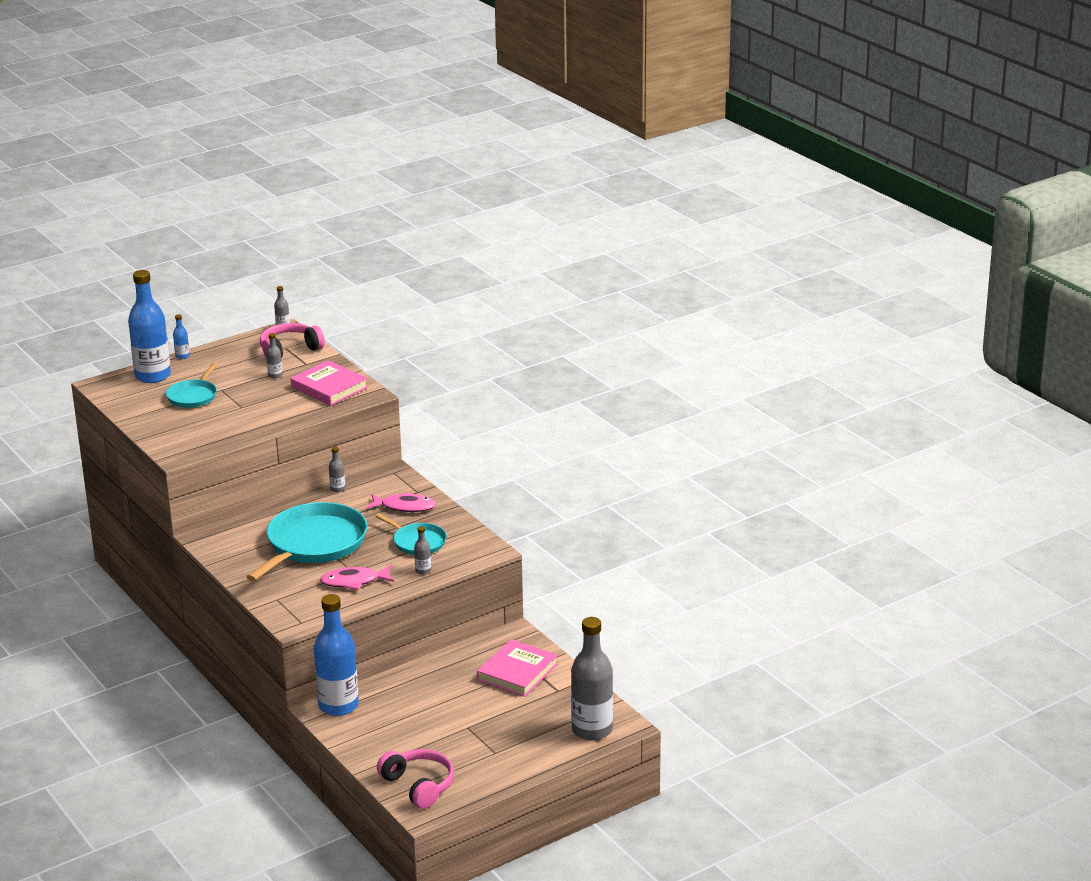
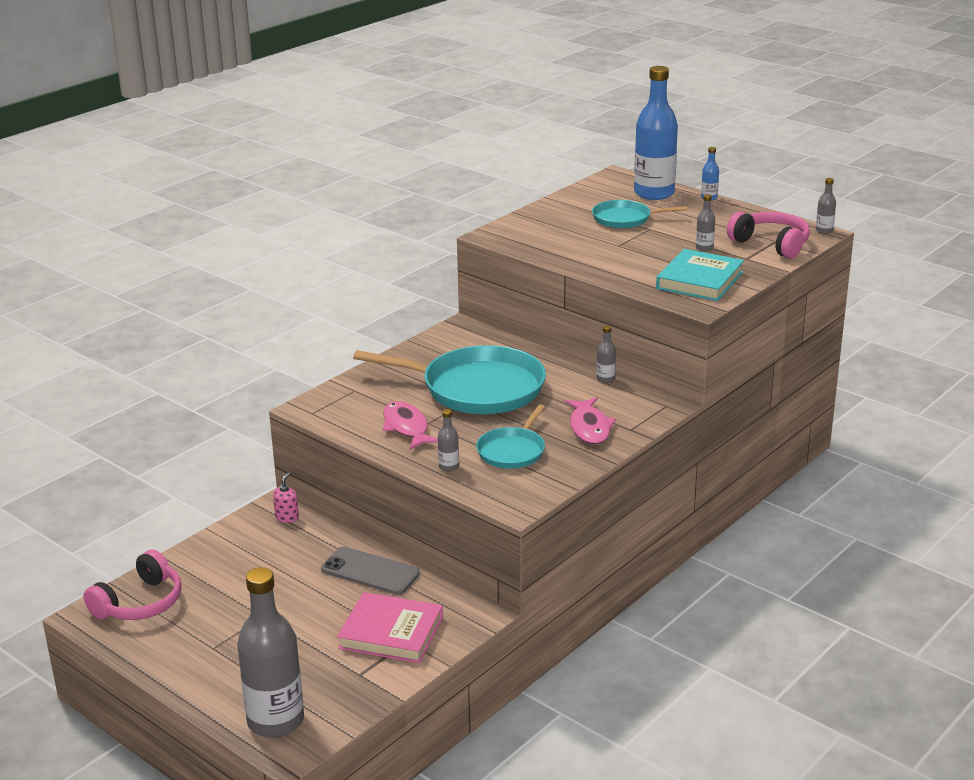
camera: 75 degrees right, 0 degrees up
(329, 387) = (700, 280): pink book -> turquoise book
(338, 705) = (287, 517): blue bottle -> pink soap dispenser
(437, 673) = (370, 571): none -> grey phone

